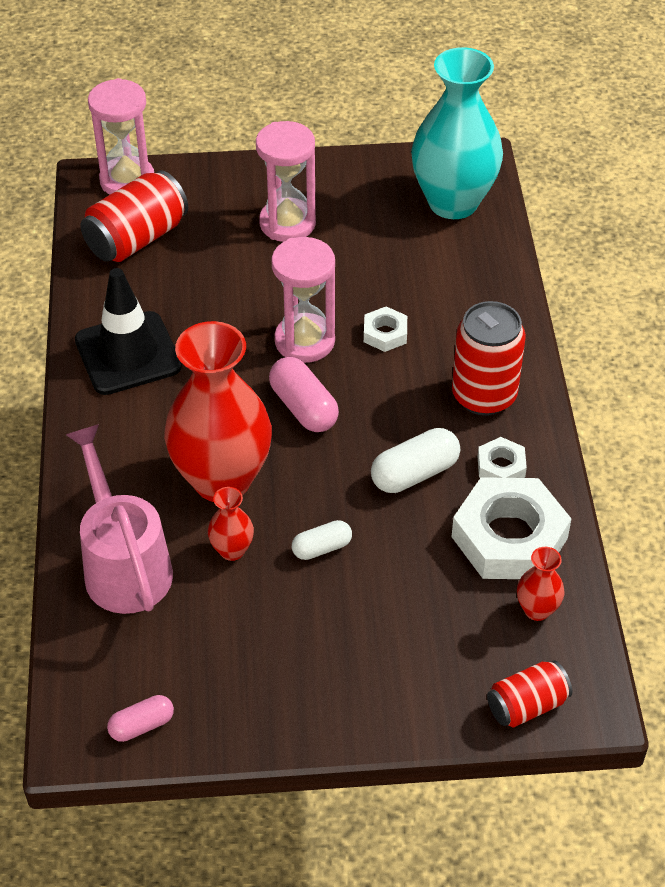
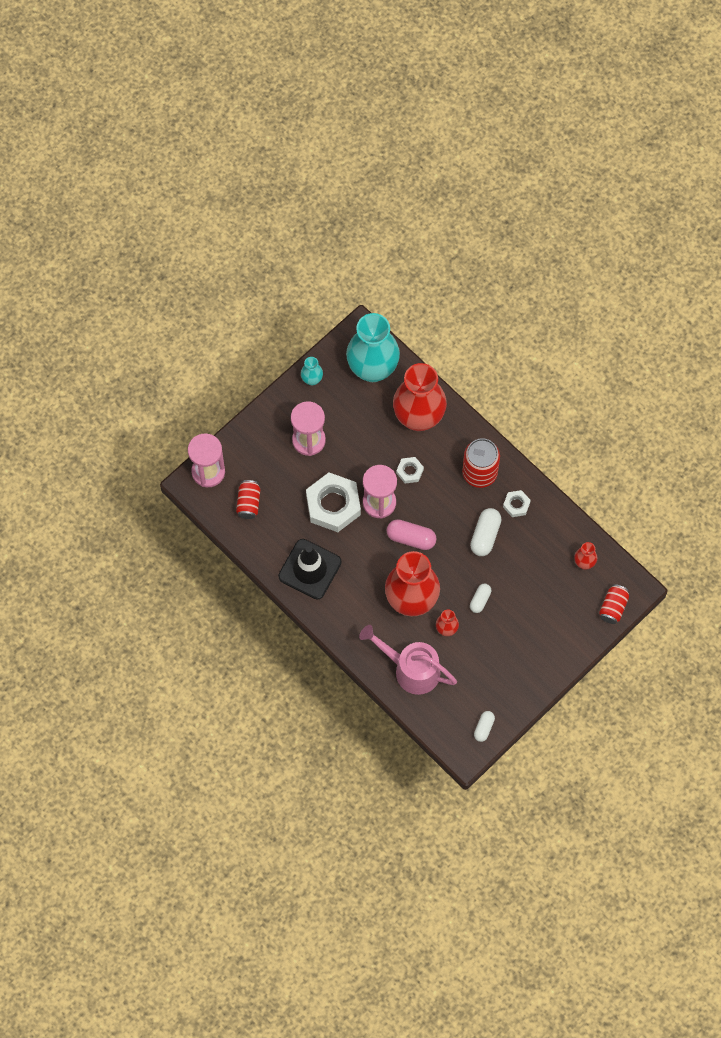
camera: 40 degrees left, 20 degrees up
(137, 238) = (248, 503): red can -> red can, size x0.61
(142, 725) = (484, 728): pink capsule -> white capsule
(361, 169) = (312, 379): none -> turquoise vase
(461, 285) = (418, 417): none -> red vase
(509, 537) = (547, 537): white nut -> white nut (333, 505)

